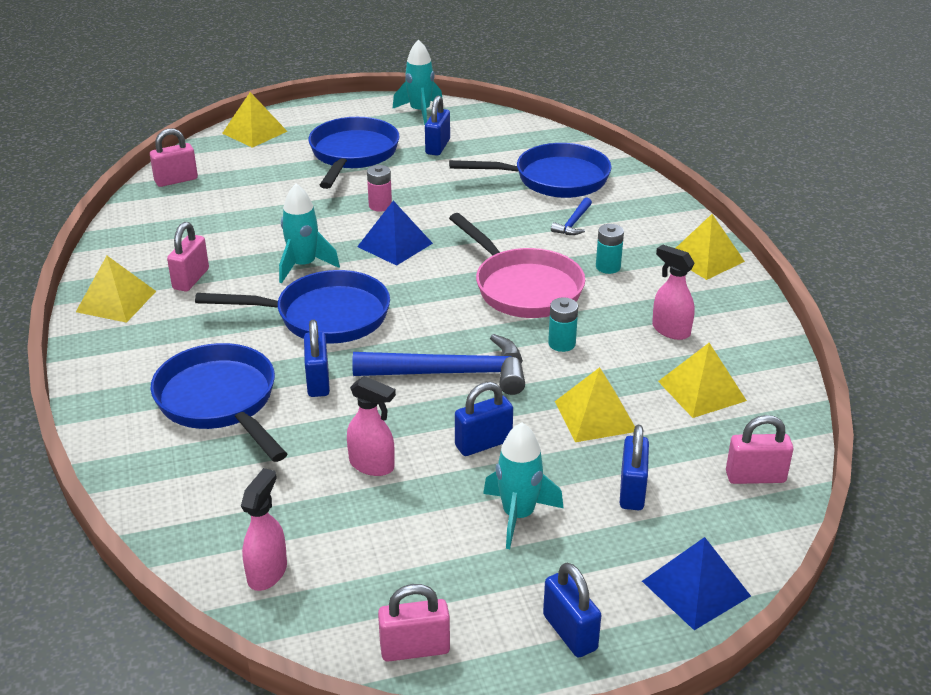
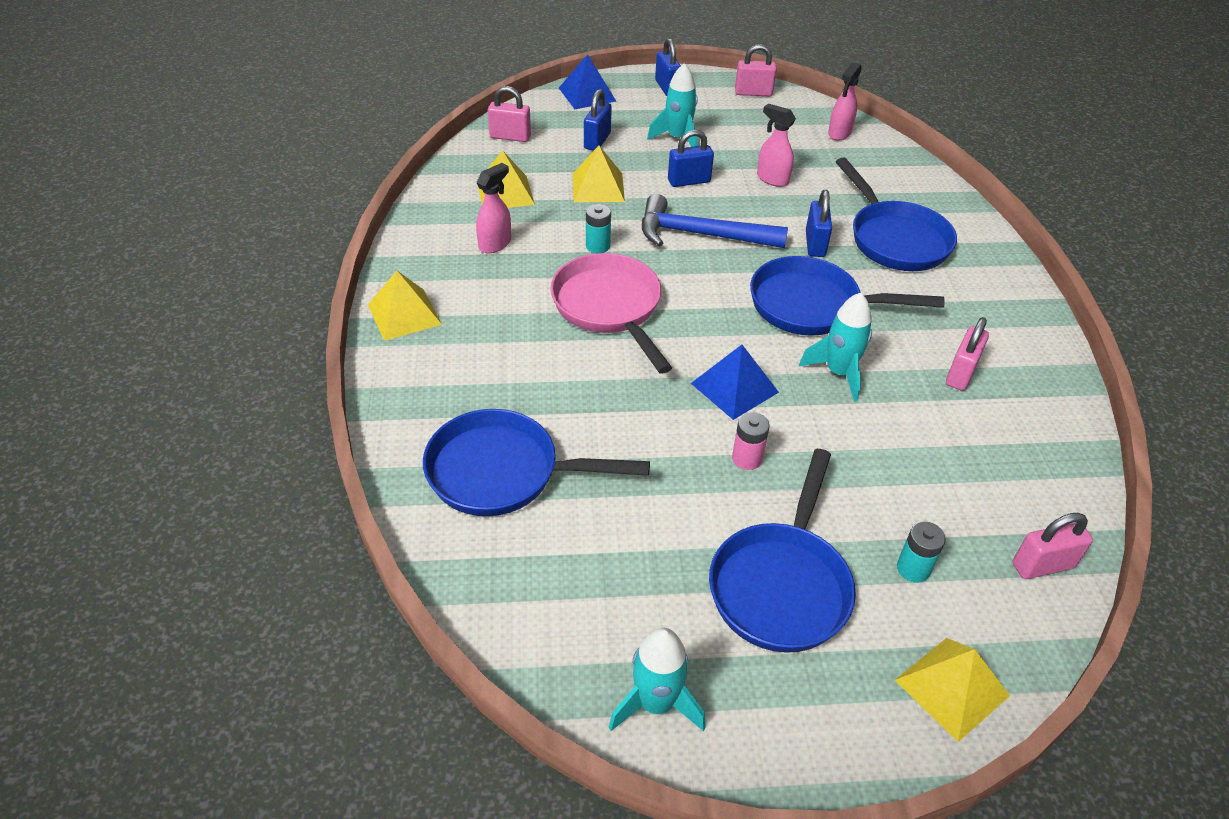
camera: 170 degrees left, 10 degrees up
(116, 301) = (1031, 356): yellow pyramid -> none
(437, 147) = (646, 582): blue padlock -> none
(573, 223) = (517, 387): blue hammer -> none
(608, 267) = (512, 319): turquoise battery -> turquoise battery (913, 569)
(670, 330) = (495, 244): pink spray bottle -> pink spray bottle turned 105 degrees counterclockwise

